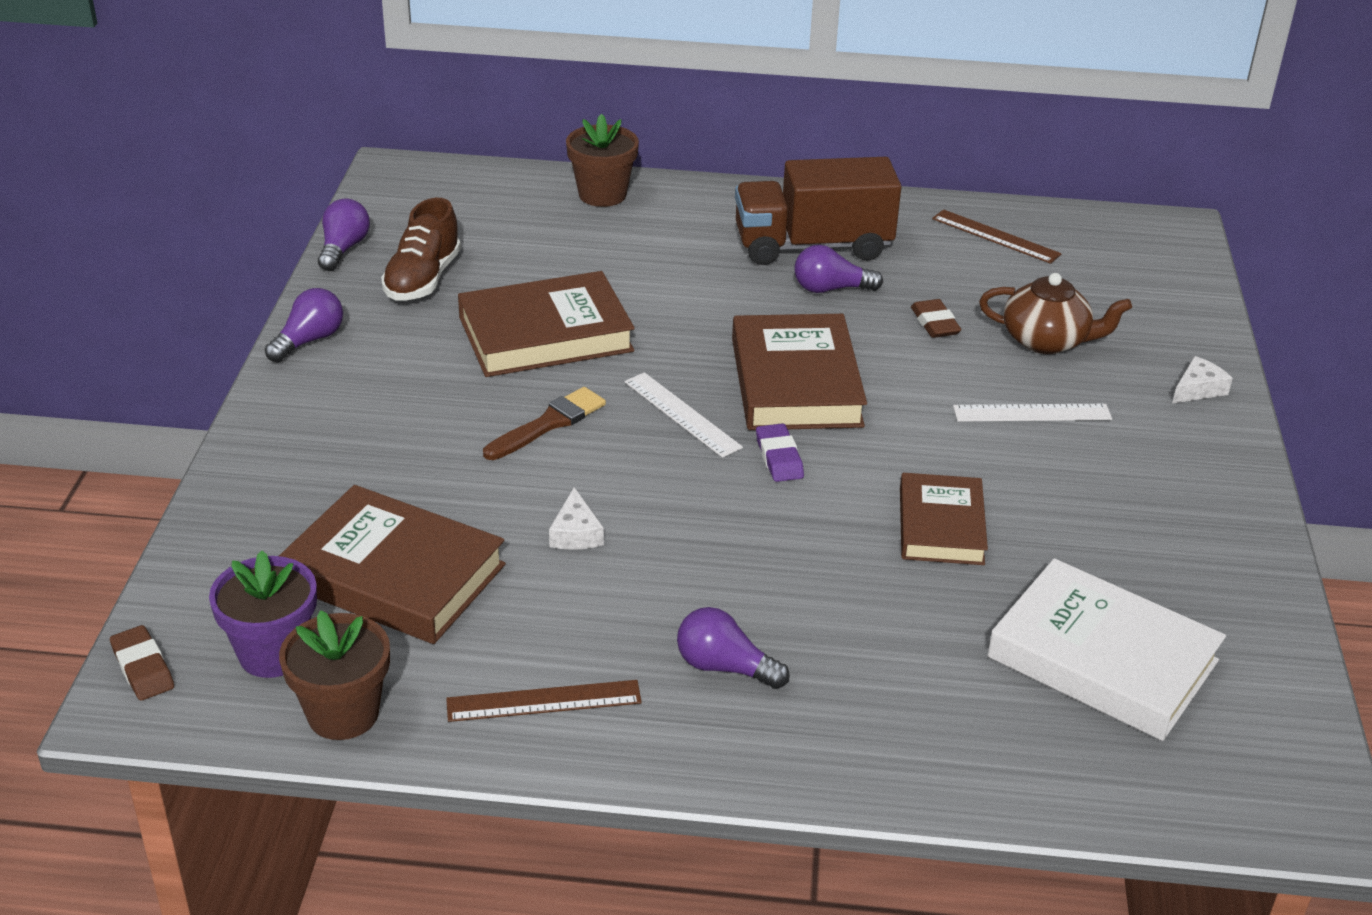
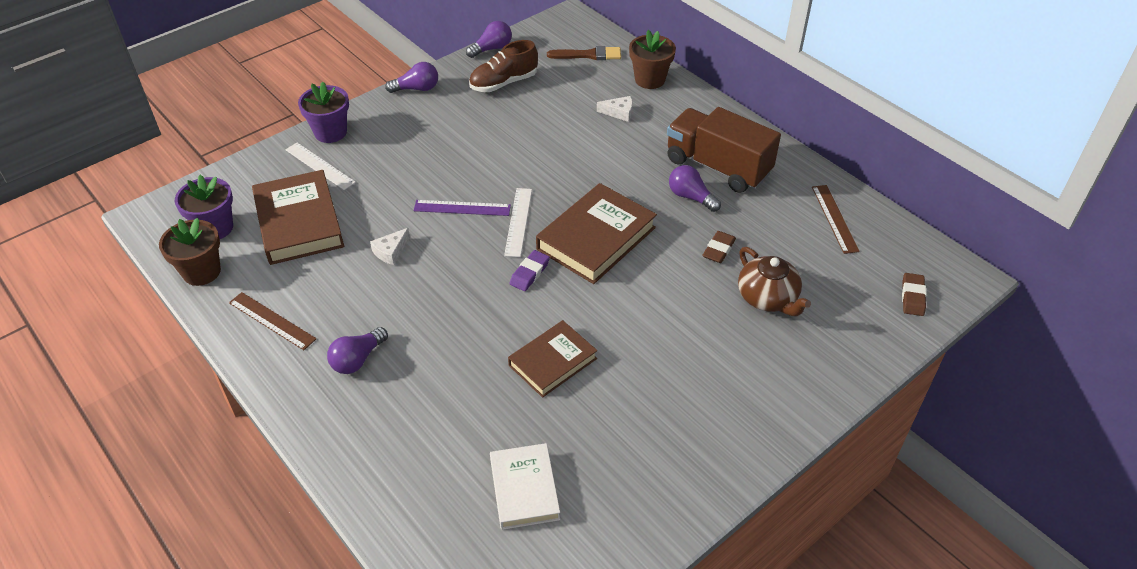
camera: 45 degrees right, 10 degrees up
(143, 668) = (170, 203): brown eraser -> brown eraser (912, 297)
(262, 451) = (330, 132): none -> purple flower pot
(545, 334) = (517, 142): brown book -> none
(549, 423) = (455, 189): brown brush -> brown brush (588, 55)
(590, 437) = (462, 208): none -> purple ruler
(724, 667) = (357, 359): purple light bulb -> purple light bulb turned 120 degrees counterclockwise
(1032, 413) = (694, 334): white ruler -> white ruler (320, 166)
(1102, 659) = (524, 489): white book -> white book, size x0.64
(1198, 389) = (816, 384): white cheese -> white cheese (619, 112)

